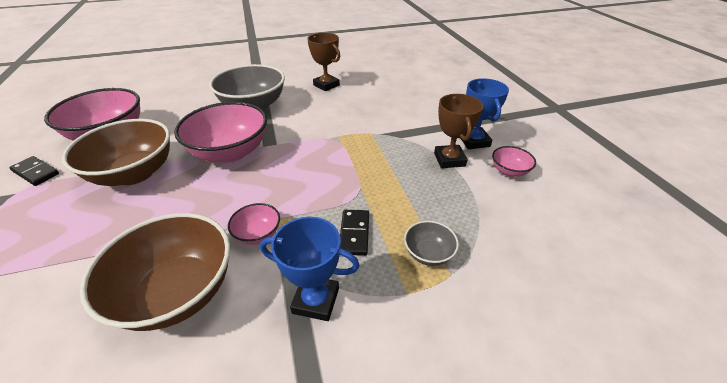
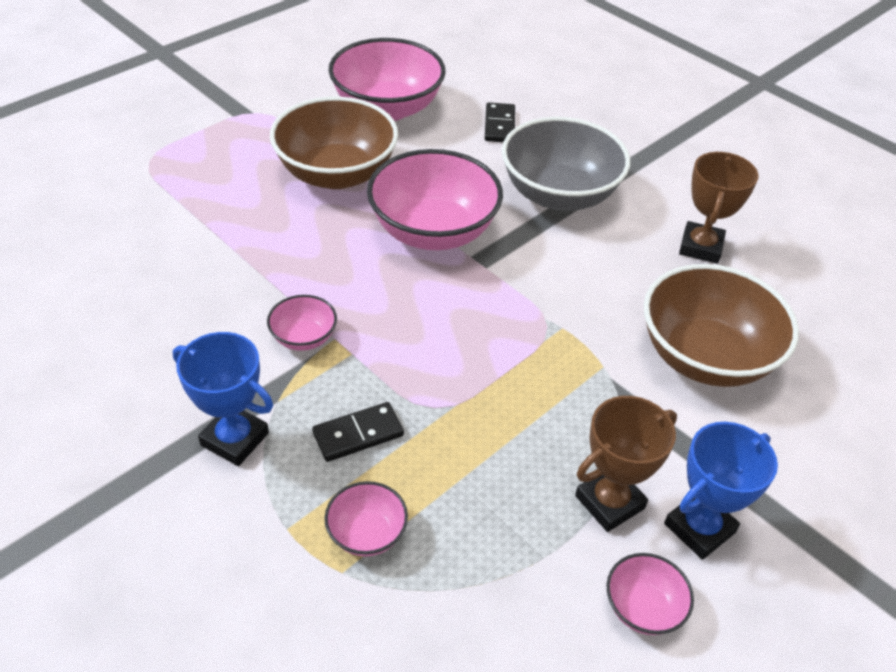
camera: 60 degrees right, 5 degrees up
(36, 172) = (289, 103): black domino -> black domino (499, 125)
(178, 292) = (193, 316): brown bowl -> brown bowl (705, 357)
(316, 300) = (235, 439): blue trophy -> blue trophy turned 45 degrees counterclockwise
(428, 253) = (367, 533): grey bowl -> pink bowl

